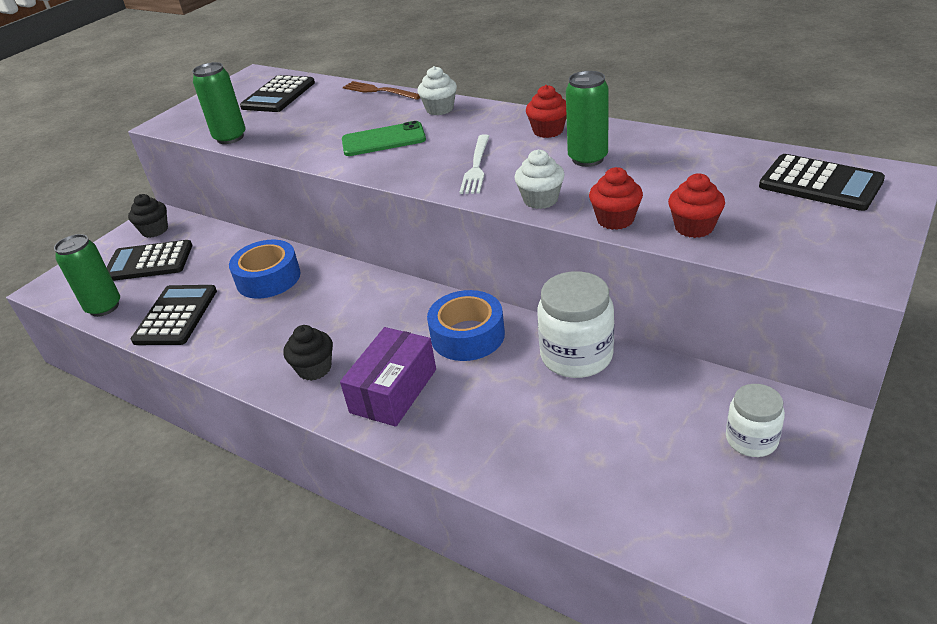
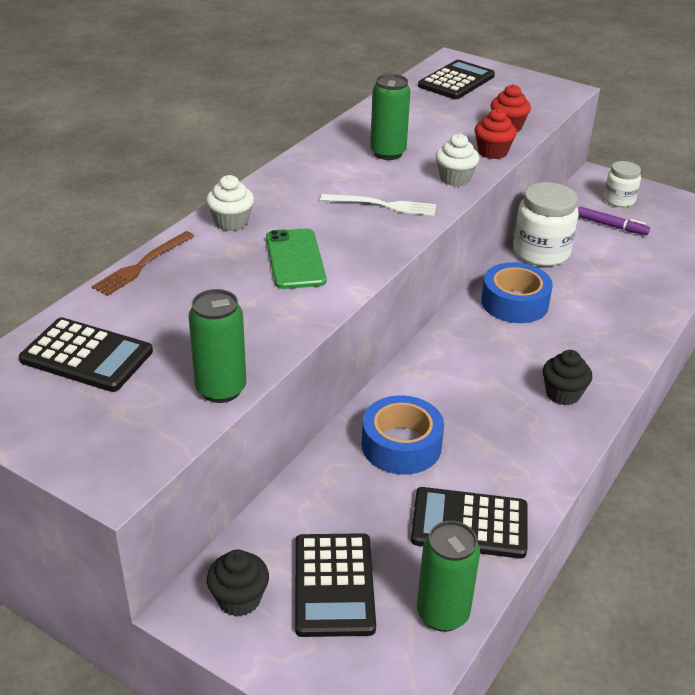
camera: 95 degrees left, 0 degrees up
(393, 391) = (589, 344): purple box -> none
(548, 131) = (322, 166): red cupcake -> none
(666, 425) = (611, 226): none -> purple marker

